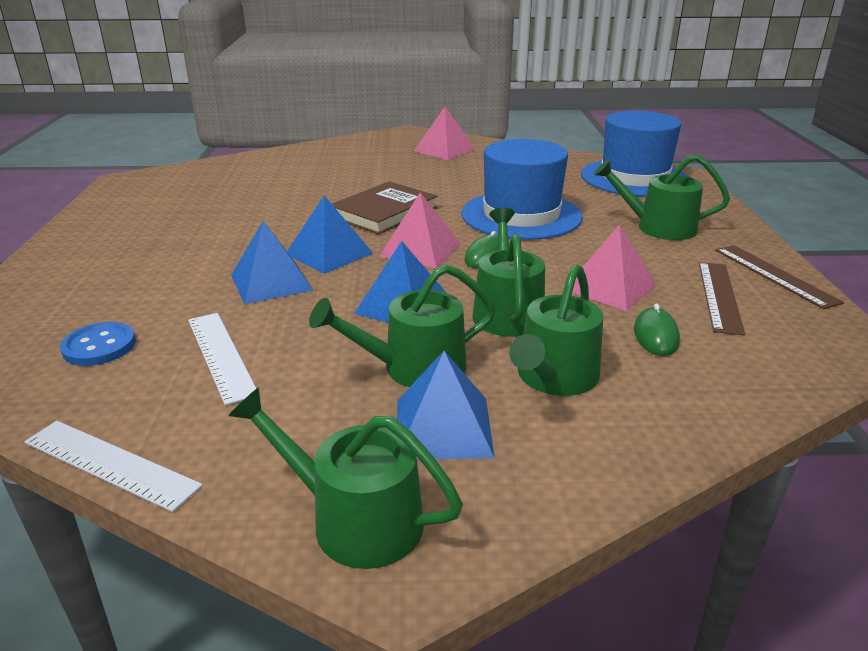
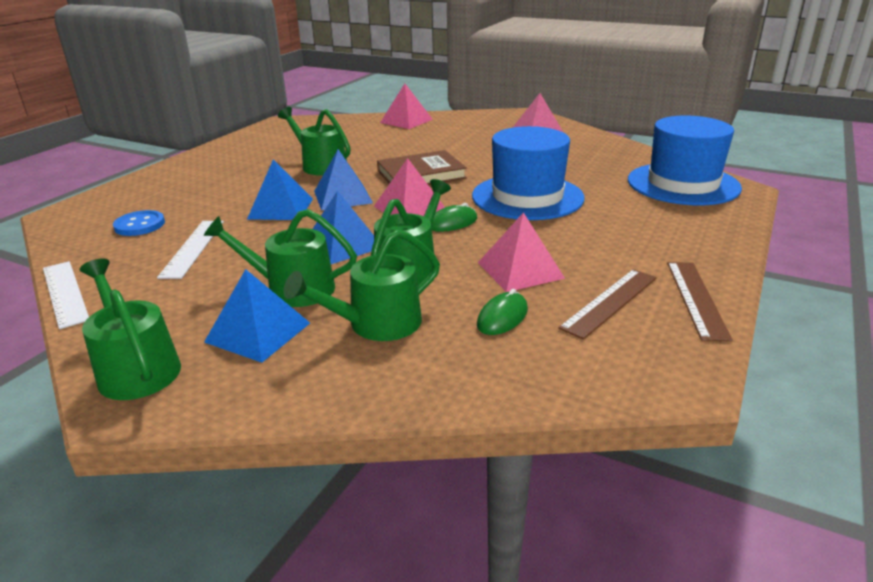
camera: 30 degrees right, 0 degrees up
(286, 157) = (406, 121): none -> pink pyramid
(658, 227) = (640, 232): green watering can -> green watering can (321, 165)

